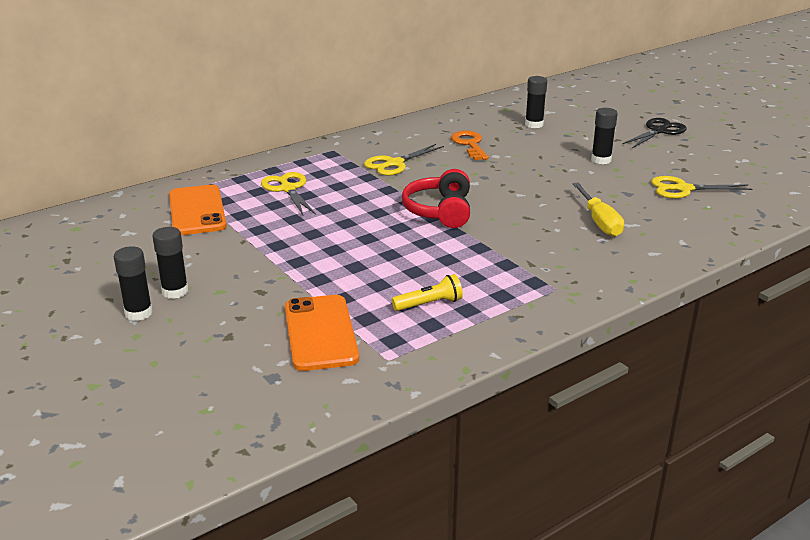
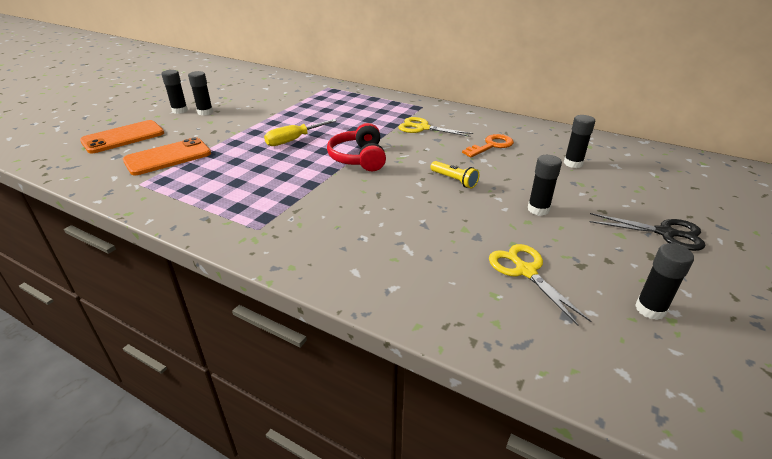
camera: 65 degrees right, 5 degrees up
(197, 211) = (302, 95): orange phone -> orange phone (123, 137)
(288, 189) = (350, 108): yellow scissors -> none
(429, 304) = (214, 182): yellow flashlight -> yellow flashlight (454, 180)
(440, 211) = (359, 158): red headphones -> red headphones turned 75 degrees counterclockwise
(599, 222) = (398, 230): yellow screwdriver -> yellow screwdriver (294, 140)
(740, 165) = (650, 309): none -> black glue stick

